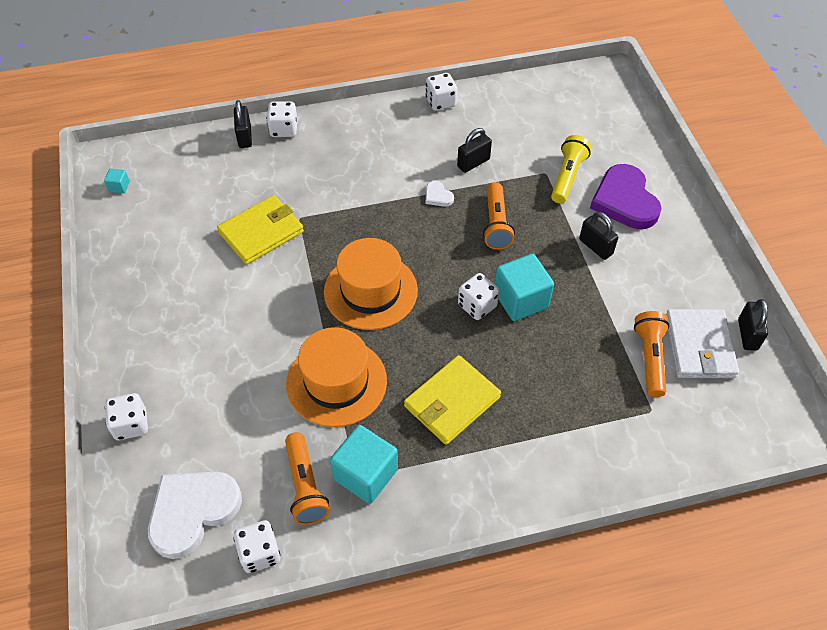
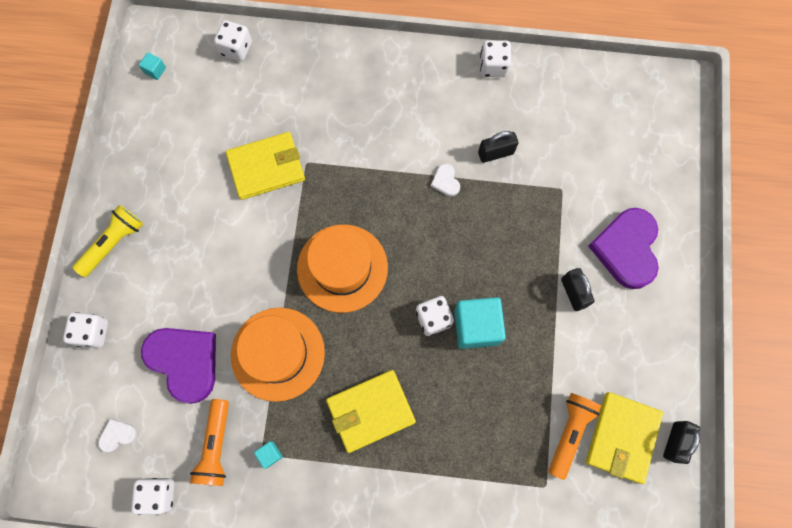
camera: 20 degrees right, 20 degrees up
(192, 512) = (117, 435): white heart -> white heart, size x0.43
(241, 420) = (184, 361): none -> purple heart
(245, 137) = (288, 48): black padlock -> none
(284, 129) = (327, 51): white dice -> white dice (236, 49)
(365, 474) = (270, 454): turquoise cube -> turquoise cube, size x0.44
(496, 224) = (488, 233): orange flashlight -> none
(567, 177) = (581, 201): yellow flashlight -> yellow flashlight (113, 243)
(699, 346) = (622, 437): white wallet -> yellow wallet

